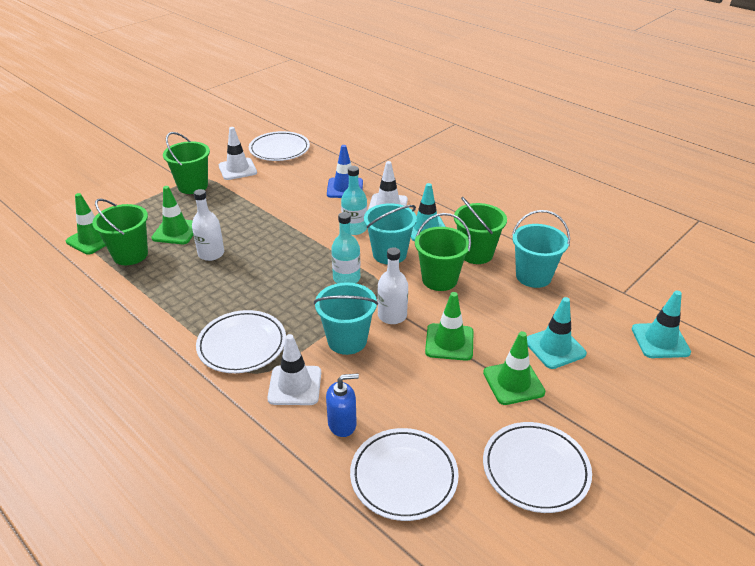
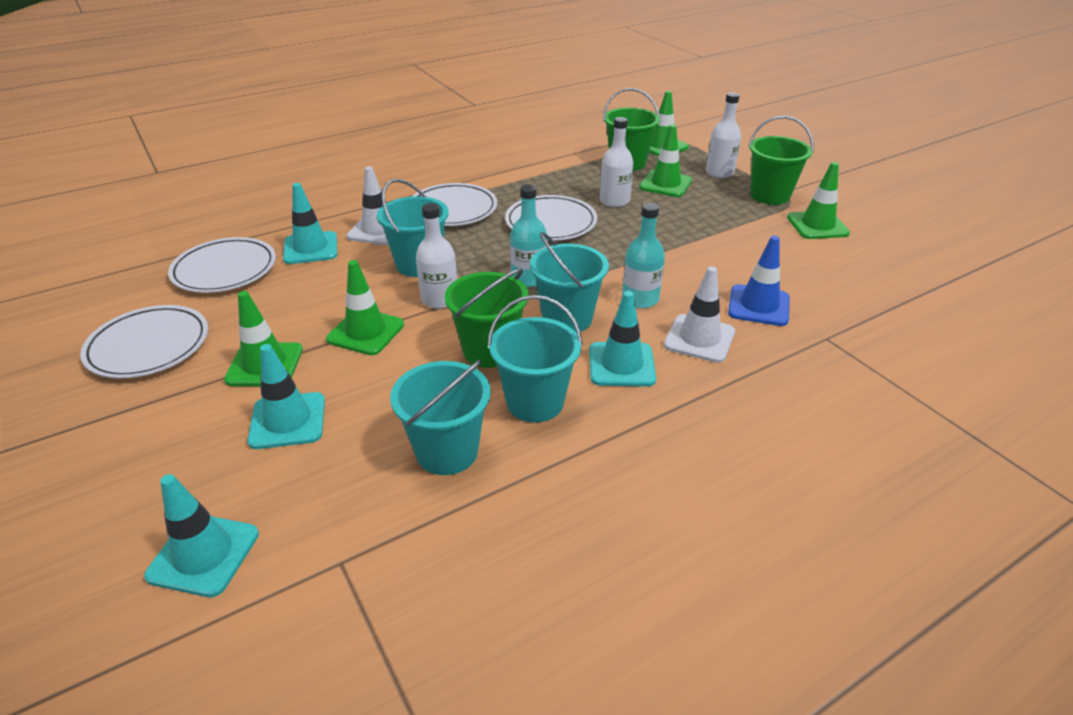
camera: 105 degrees right, 0 degrees up
(151, 208) = (719, 172): none -> white bottle
(237, 169) = (817, 225): white traffic cone -> green traffic cone
(279, 149) = (886, 261): white plate -> white plate (551, 223)
(342, 424) = (311, 248): blue soap dispenser -> turquoise traffic cone
(476, 254) = (535, 402): green bucket -> turquoise bucket

